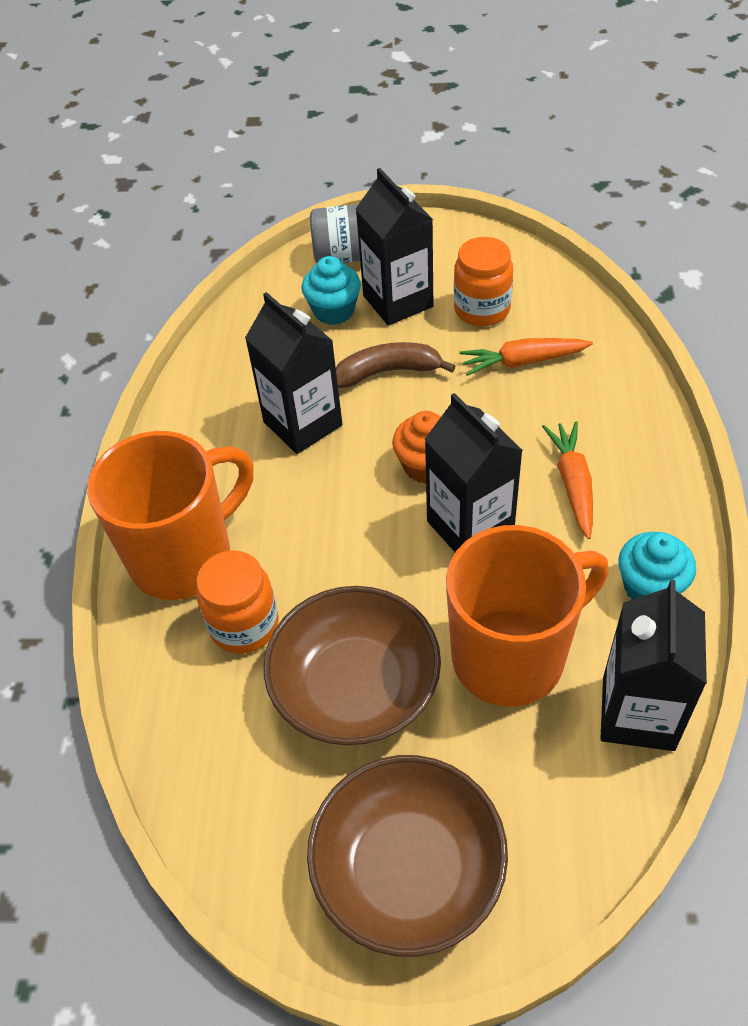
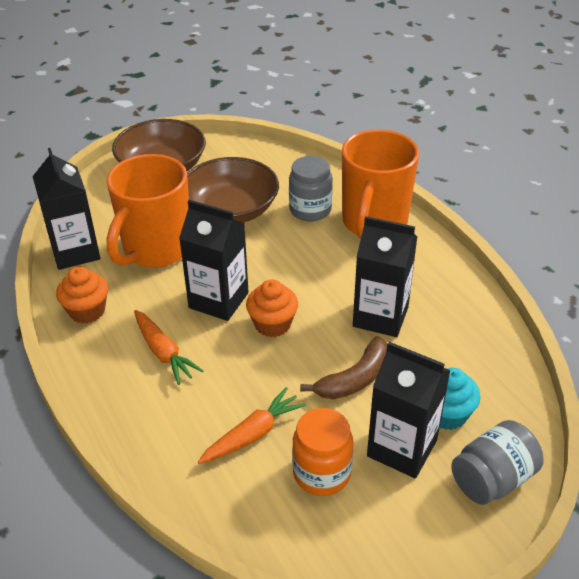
camera: 145 degrees right, 10 degrees down
(244, 625) = (310, 210): orange jar -> grey jar
(650, 587) = (87, 311): turquoise cupcake -> orange cupcake

